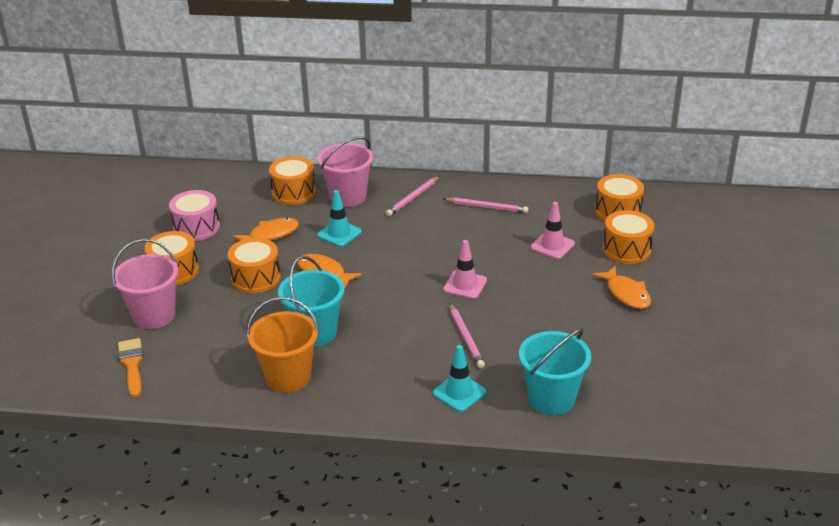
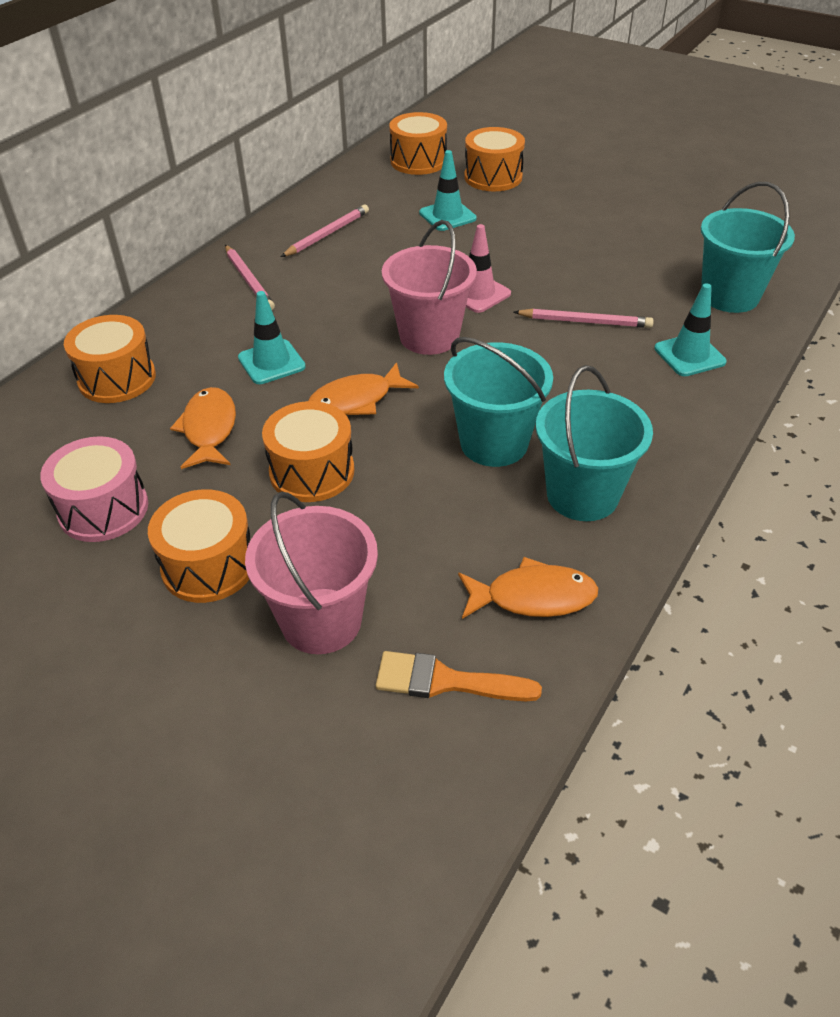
camera: 65 degrees left, 10 degrees up
(288, 377) = (582, 495): orange bucket -> turquoise bucket
(348, 197) = (186, 332): pink bucket -> pink bucket (429, 336)
(552, 246) = (447, 216): pink traffic cone -> turquoise traffic cone
(626, 294) = (572, 200): orange fish -> orange fish (533, 597)

